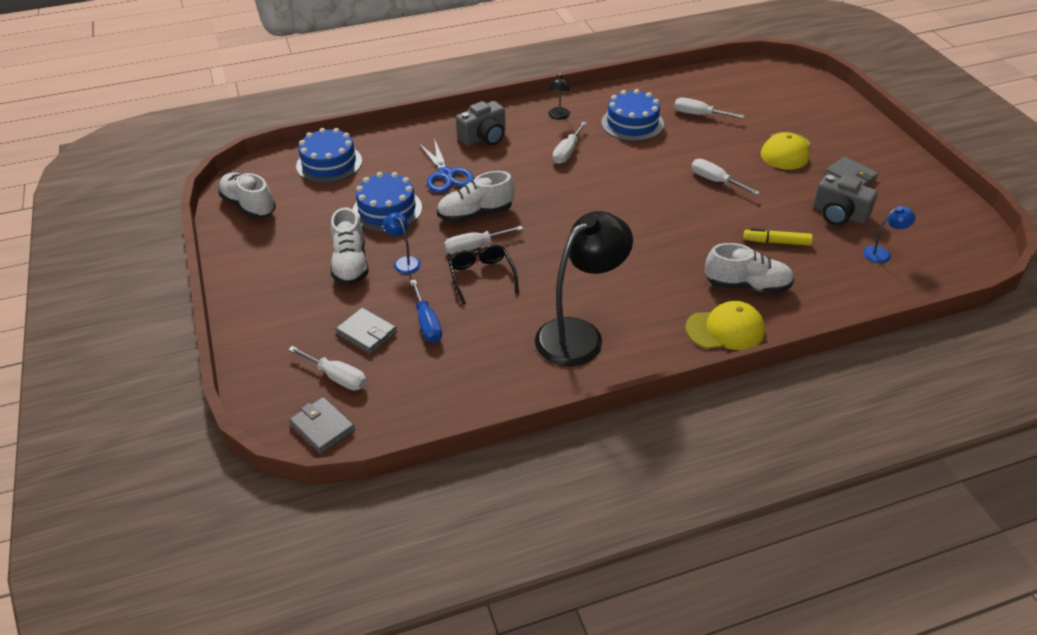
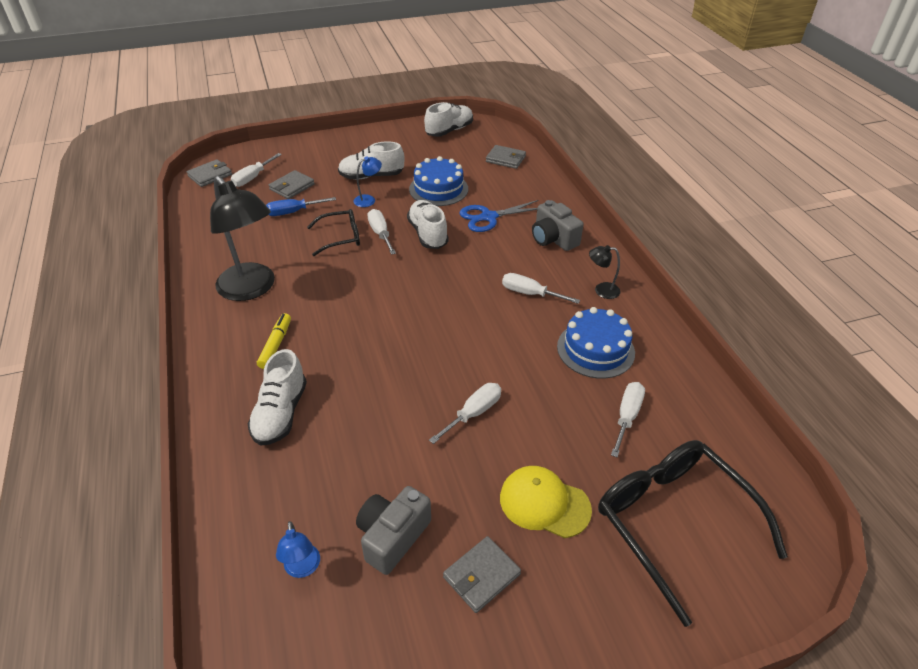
camera: 90 degrees right, 0 degrees up
(329, 163) = (505, 159): blue cake -> grey wallet
(725, 329) = (222, 386): yellow cap -> none
(776, 242) = (348, 454): yellow marker -> yellow marker (276, 345)
(781, 105) = (674, 523): none -> black glasses

